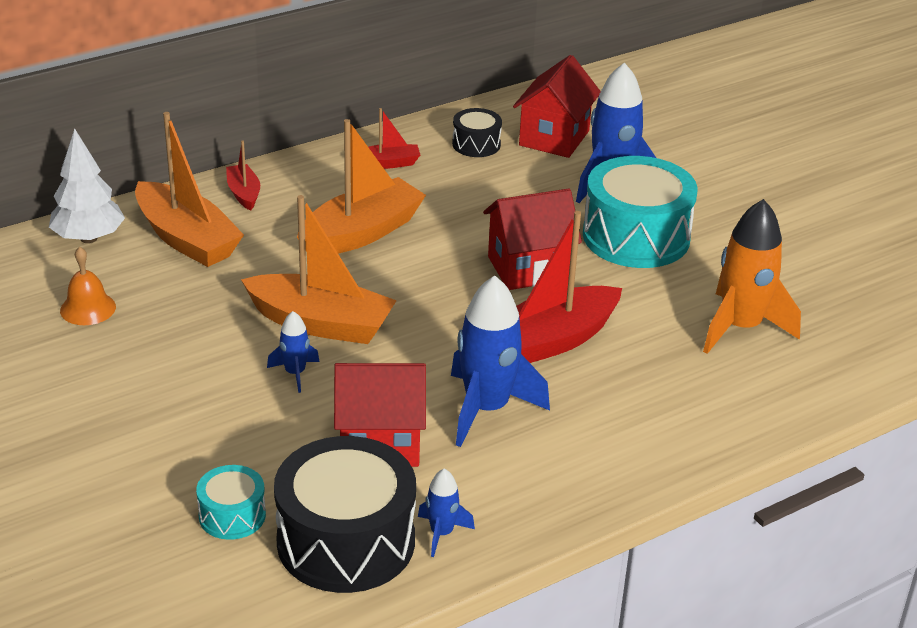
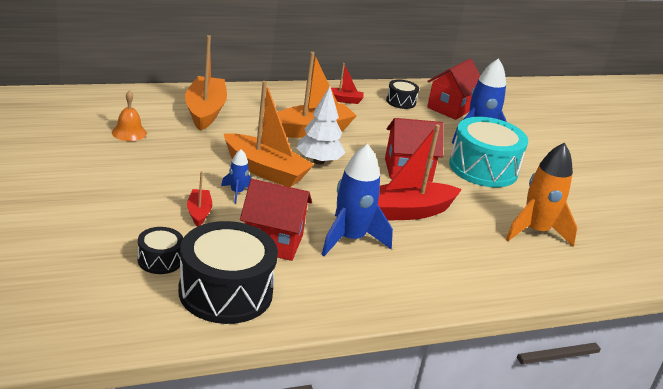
camera: 10 degrees right, 5 degrees down
(89, 238) = (148, 99): white tree -> white tree (318, 161)
(187, 239) = (205, 111): orange boat -> orange boat turned 150 degrees counterclockwise
(232, 515) = (160, 260): turquoise drum -> black drum
(244, 193) = (250, 96): red boat -> red boat (199, 212)
(441, 533) = (290, 302): blue rocket -> none

